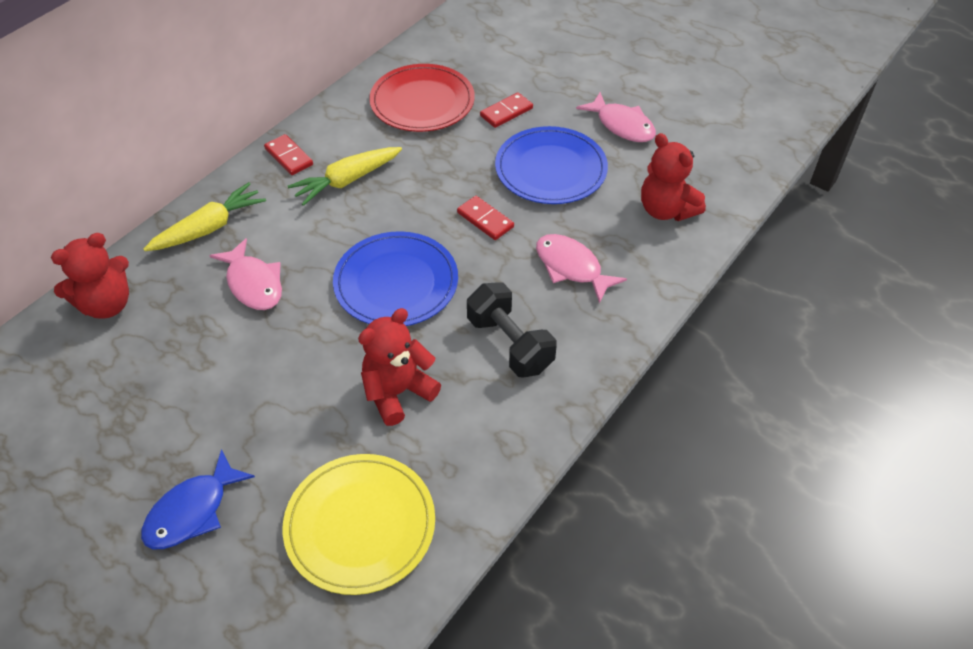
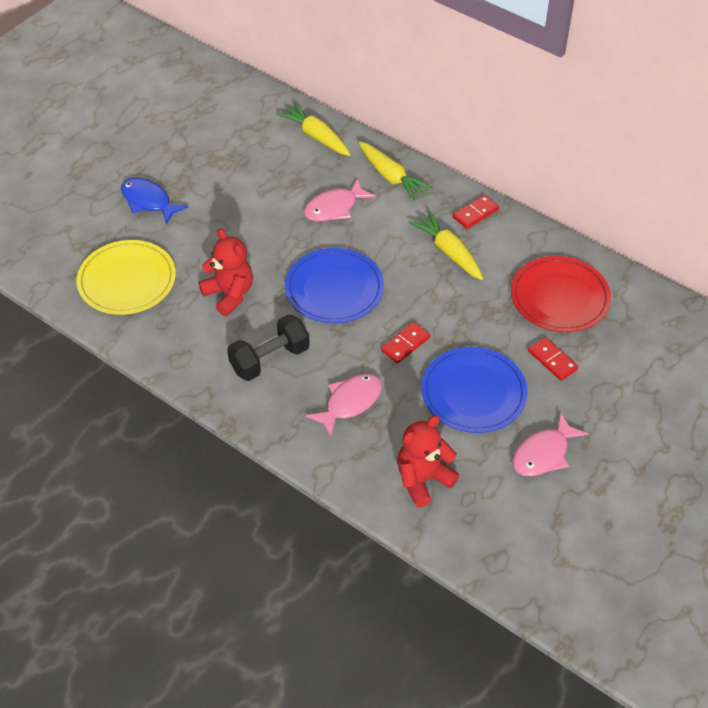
camera: 90 degrees right, 0 degrees up
(107, 304) = (316, 136): red teddy bear -> yellow carrot

